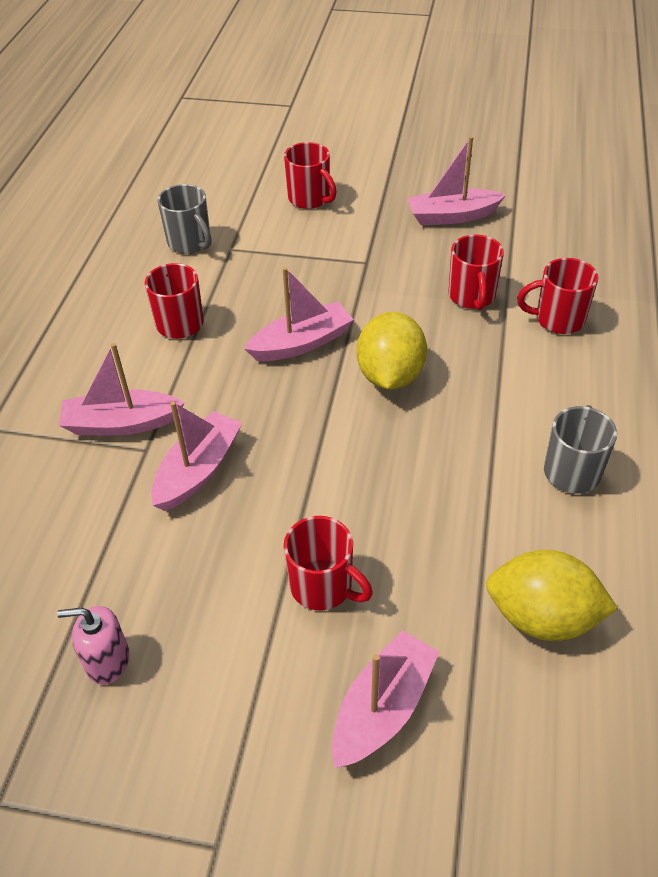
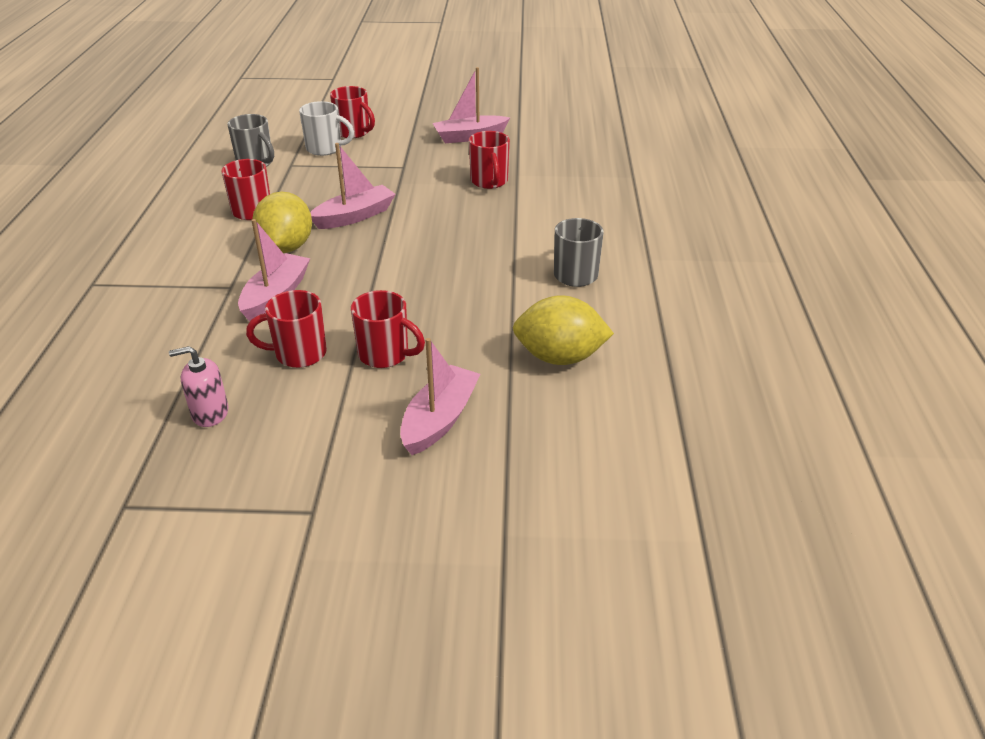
camera: 10 degrees left, 10 degrees down
(122, 423) = (208, 273): pink boat -> none
(274, 224) = (325, 149): none -> white mug
(390, 375) = (428, 230): yellow lemon -> yellow lemon (286, 247)
(557, 319) = (557, 191): red mug -> red mug (299, 354)

